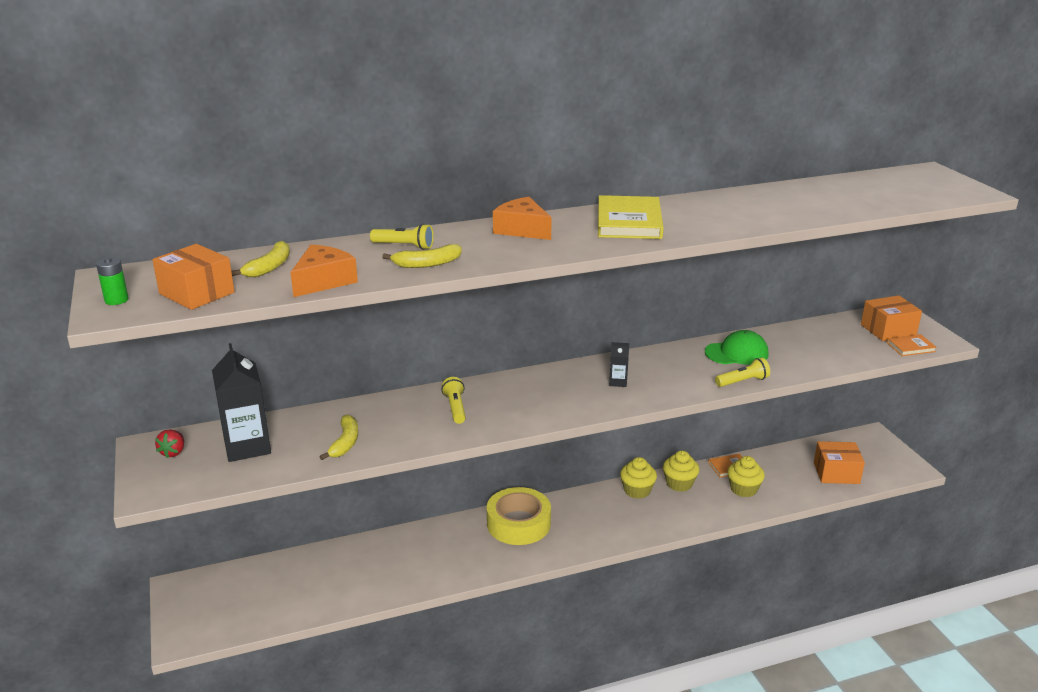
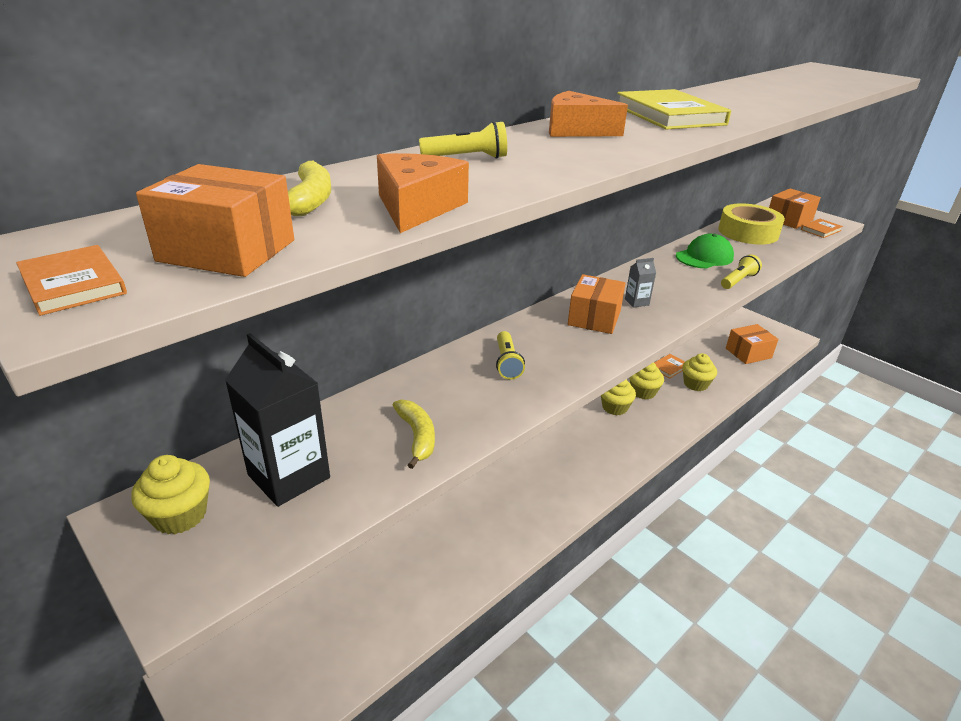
camera: 25 degrees left, 5 degrees up
(116, 300) = (73, 284): green battery -> orange book
(173, 452) = (180, 515): red strawberry -> yellow cupcake
(427, 264) = (526, 172): yellow banana -> none
(455, 408) = (507, 363): yellow flashlight -> yellow flashlight turned 150 degrees counterclockwise
(518, 524) = (537, 469): yellow tape -> yellow tape (748, 232)
(564, 388) = (594, 318): none -> orange box
(618, 382) = (636, 302): black carton -> grey carton

